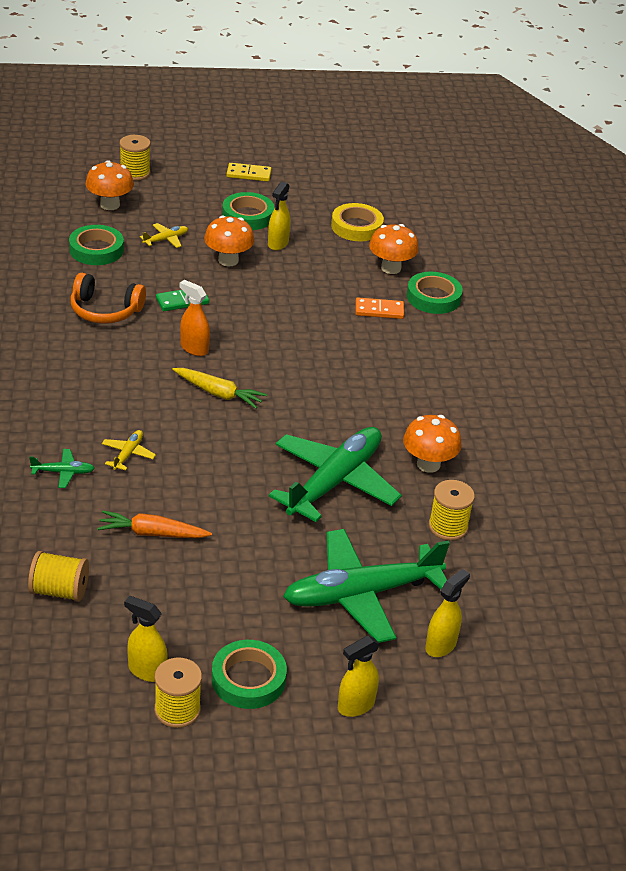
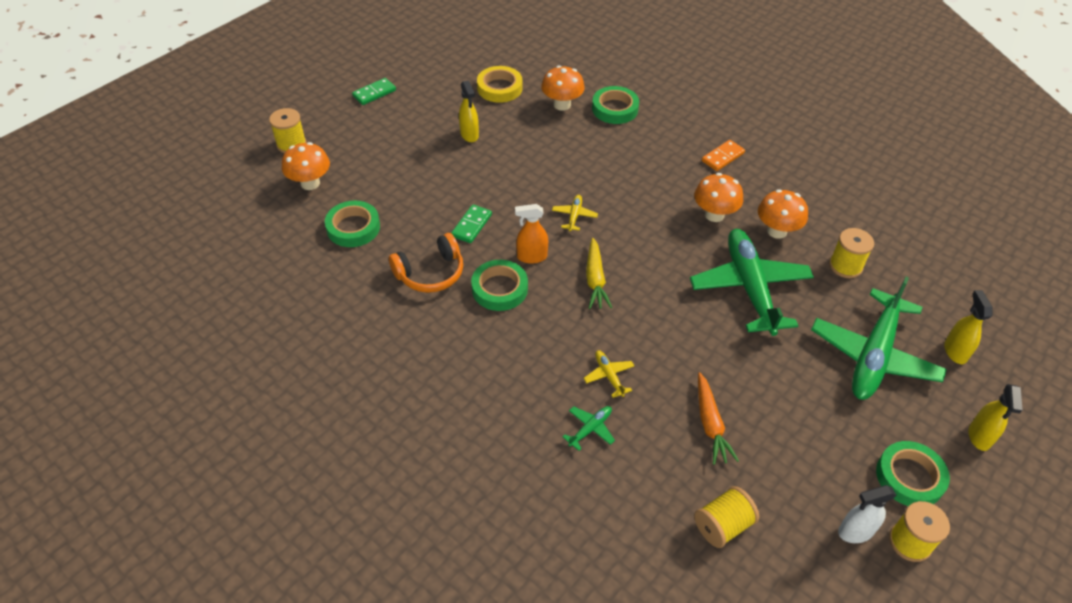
camera: 40 degrees left, 10 degrees up
(147, 671) = (855, 532): yellow spray bottle -> white spray bottle
(152, 533) = (710, 424): orange carrot -> orange carrot turned 60 degrees counterclockwise
(165, 240) = (391, 184): yellow plane -> yellow plane (574, 216)
(218, 393) = (595, 279): yellow carrot -> yellow carrot turned 105 degrees clockwise
(228, 260) = (456, 171): orange mushroom -> orange mushroom (714, 215)
(248, 174) = (374, 93): yellow domino -> green domino
(248, 216) = (419, 126): green tape -> green tape (499, 289)
(379, 310) = (599, 141): orange domino -> orange domino (722, 157)

